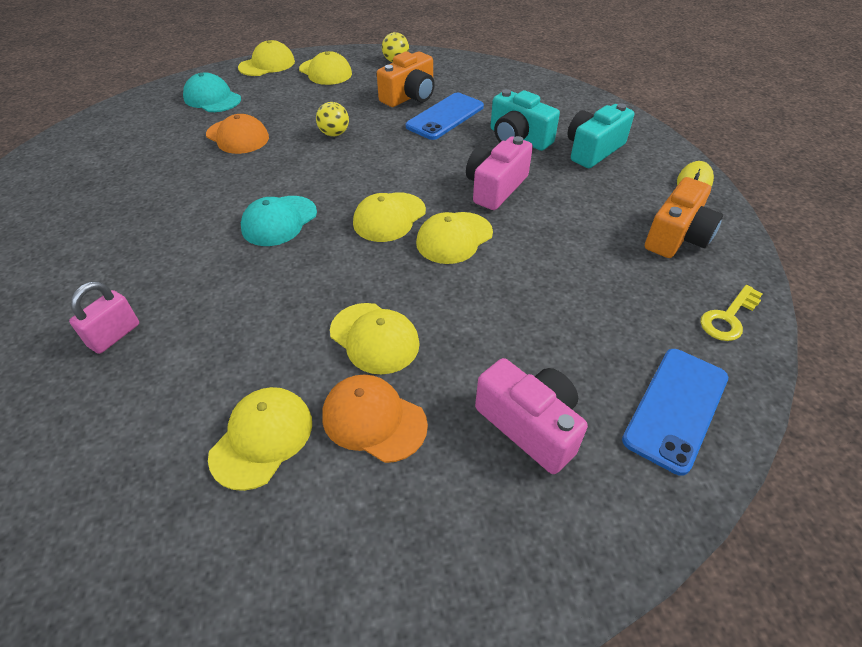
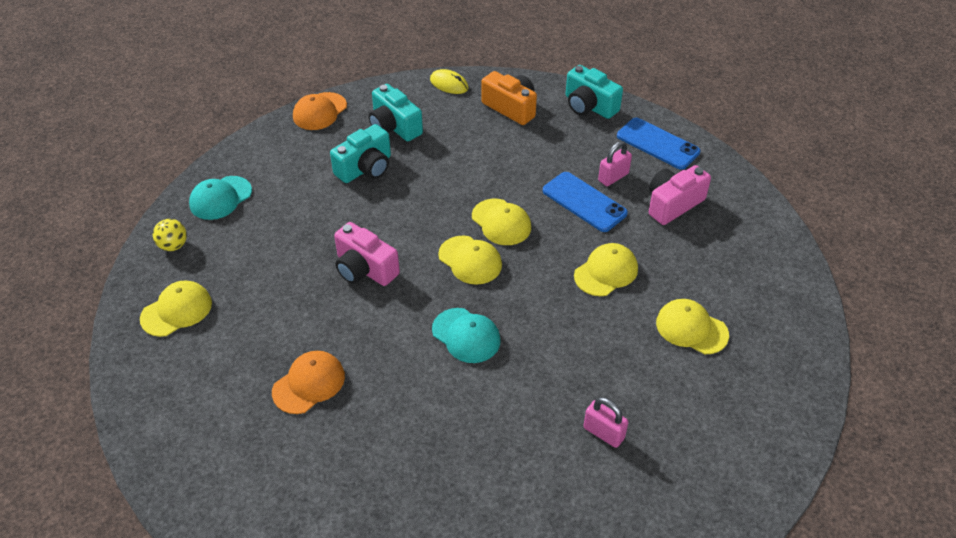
camera: 85 degrees left, 0 degrees up
(212, 98) = (209, 421): turquoise cap -> turquoise cap (220, 198)
(267, 64) = (132, 372): yellow cap -> none
(334, 134) = (324, 299): yellow ball -> none
(373, 420) = (673, 273): orange cap -> orange cap (320, 111)
(409, 96) = (263, 238): orange camera -> none
(445, 116) = (313, 213): blue phone -> blue phone (584, 202)
(495, 188) = (438, 191): pink camera -> pink camera (364, 269)
(571, 347) = (613, 177): none -> pink padlock
(728, 318) = (589, 106): yellow key -> turquoise camera

